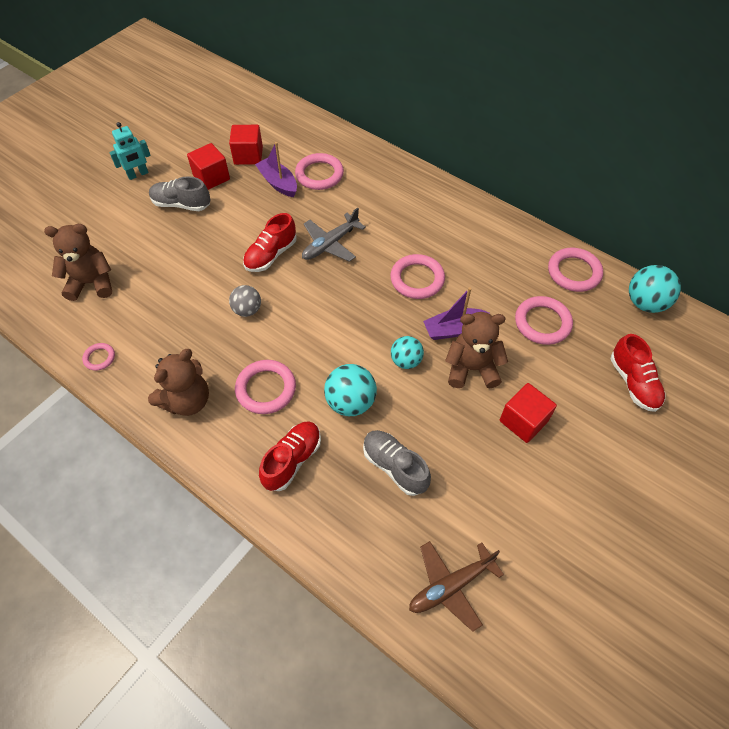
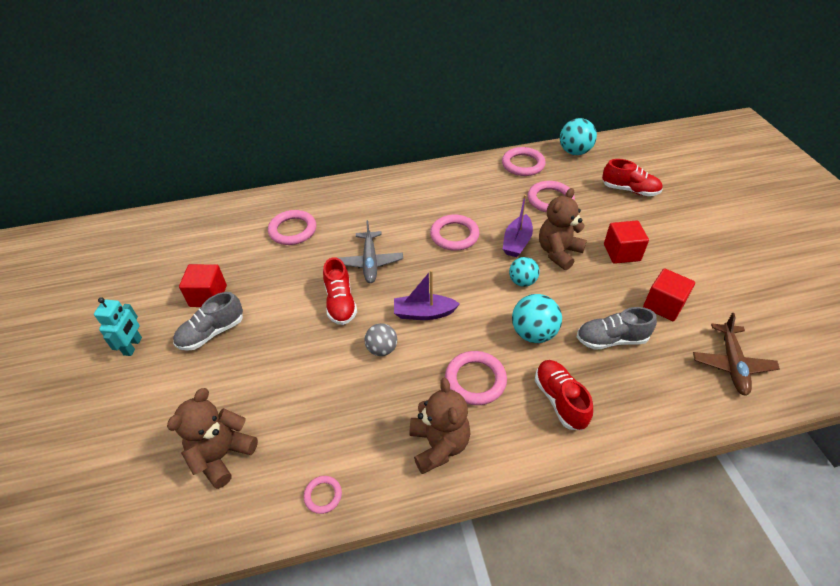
camera: 50 degrees left, 10 degrees down
(248, 155) = (216, 260): red cube -> red cube (663, 305)
(278, 183) = (270, 258): purple boat -> purple boat (424, 313)

